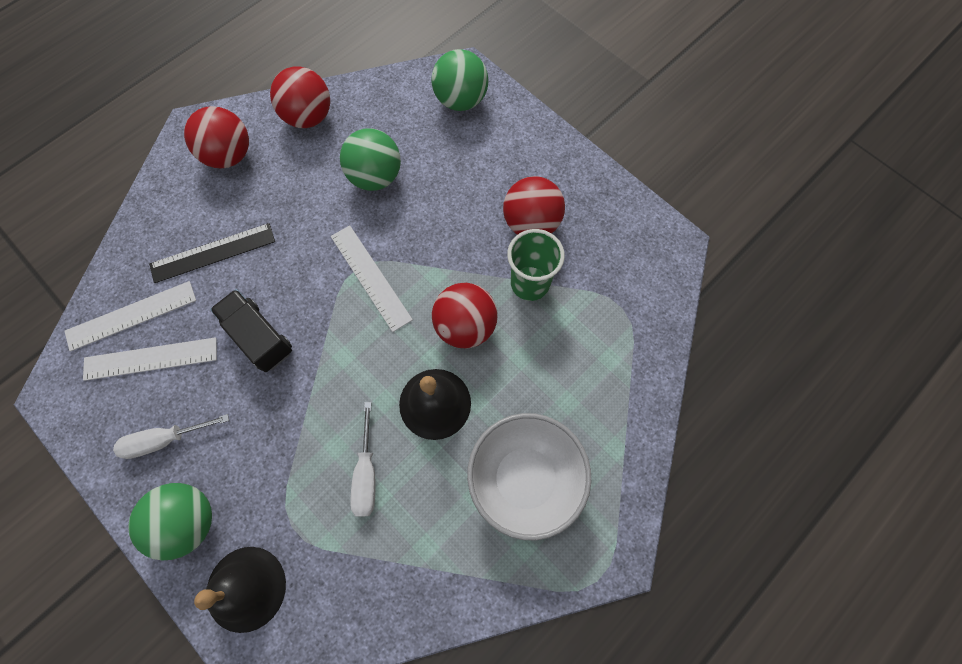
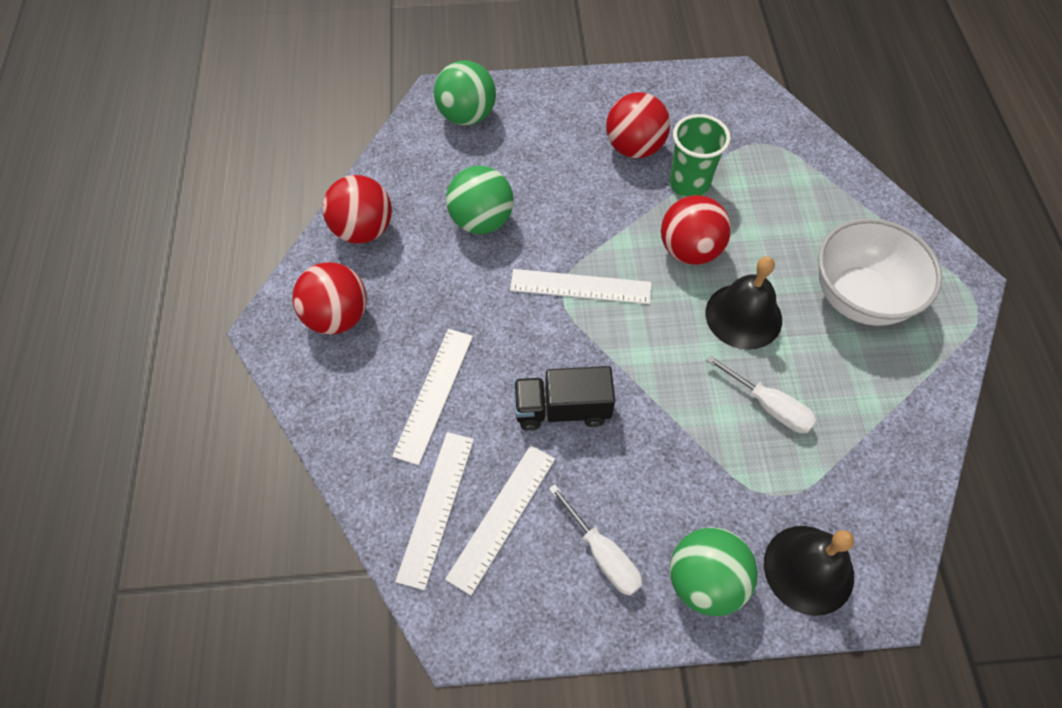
camera: 50 degrees left, 10 degrees down
(165, 439) = (602, 554): white screwdriver -> white screwdriver turned 60 degrees counterclockwise
(213, 252) = (434, 394): black ruler -> white ruler

